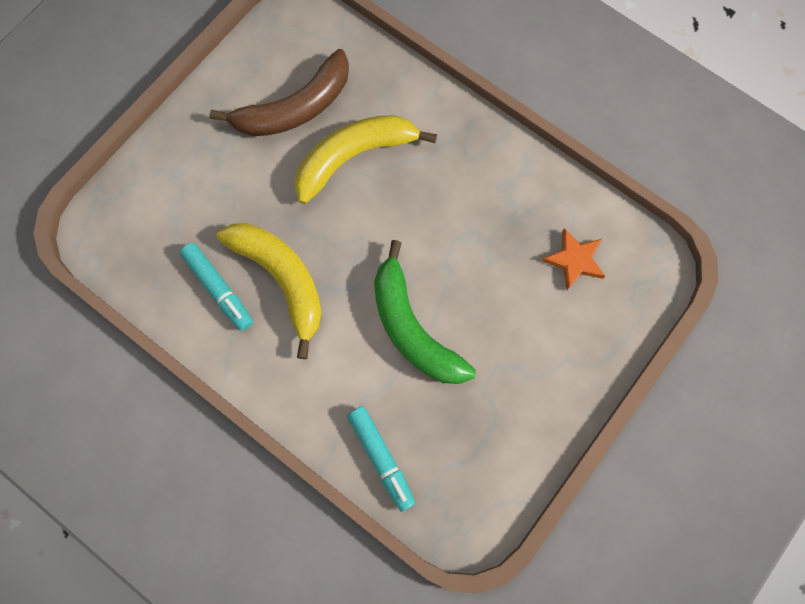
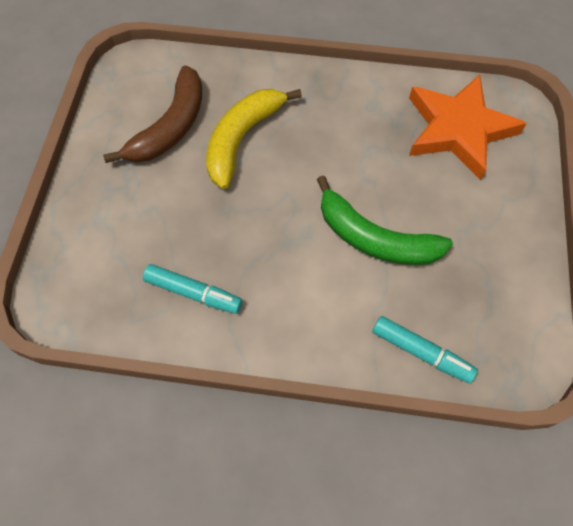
camera: 30 degrees left, 10 degrees down
(282, 280) = (244, 257): yellow banana -> none
(574, 260) = (458, 129): orange star -> orange star, size x2.13

